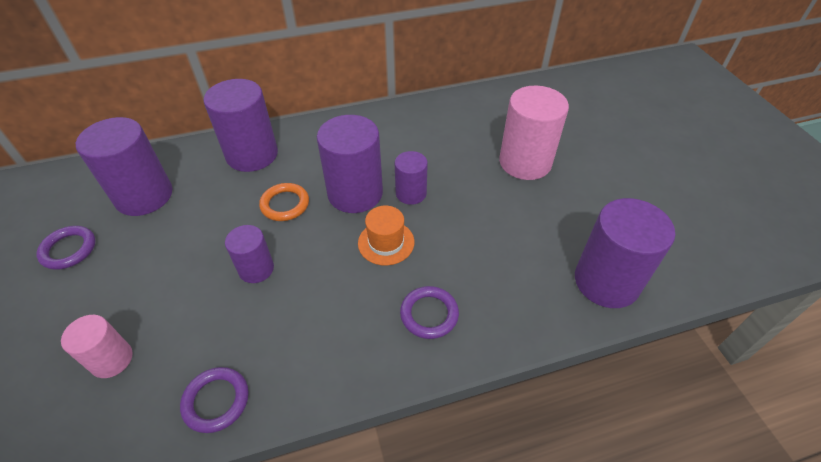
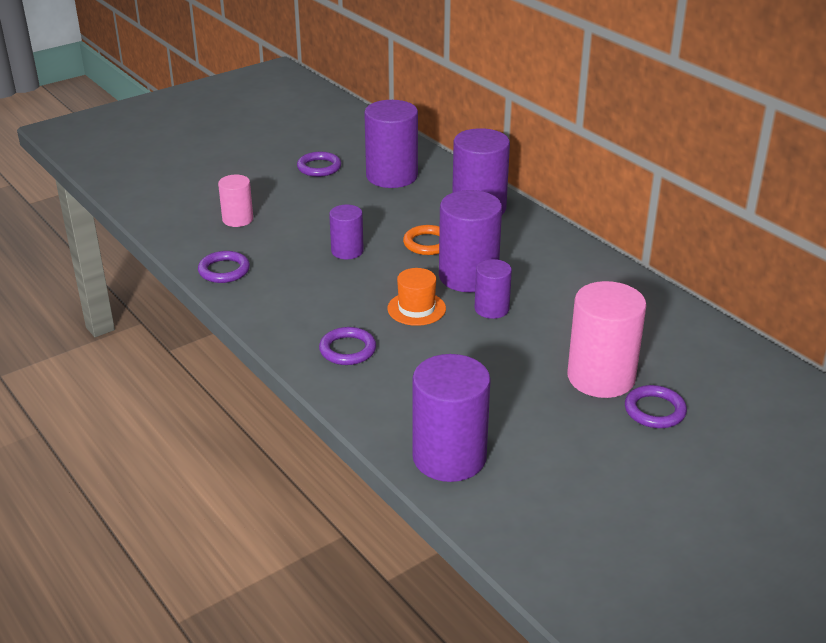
camera: 70 degrees right, 15 degrees down
(570, 149) = (654, 410): none -> purple ring

